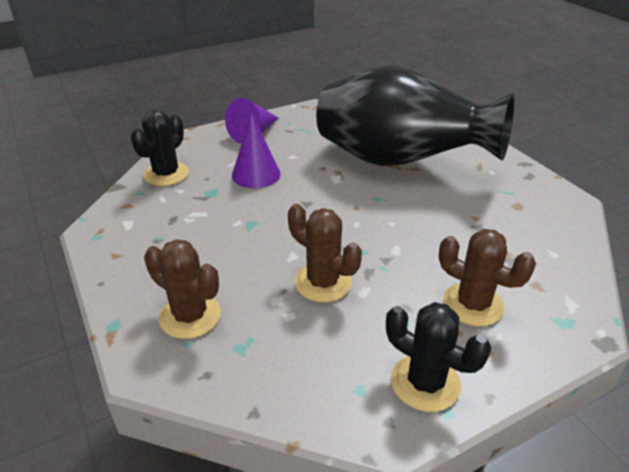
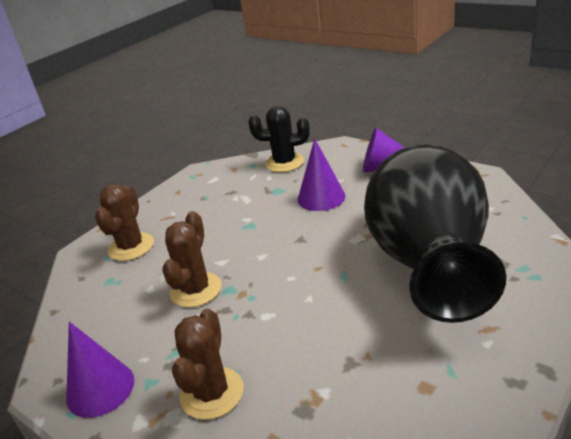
camera: 70 degrees right, 5 degrees down
(425, 383) = (100, 389): black cactus -> purple cone

